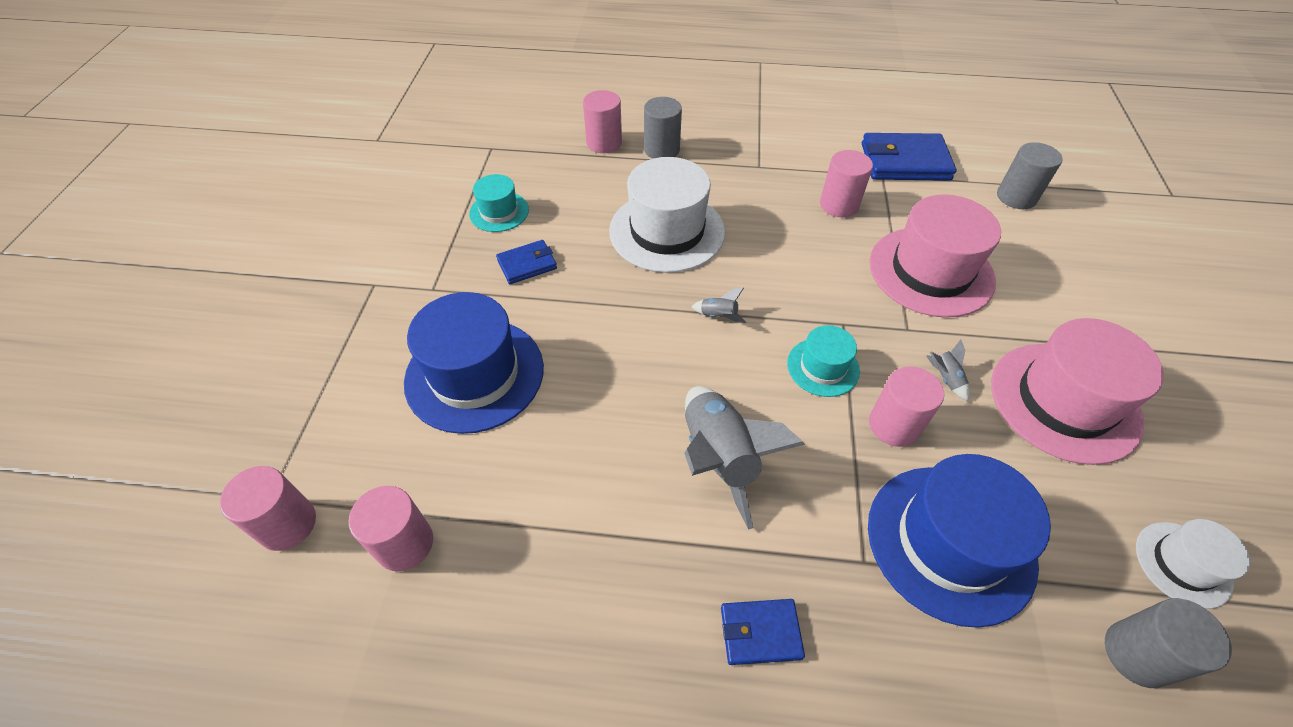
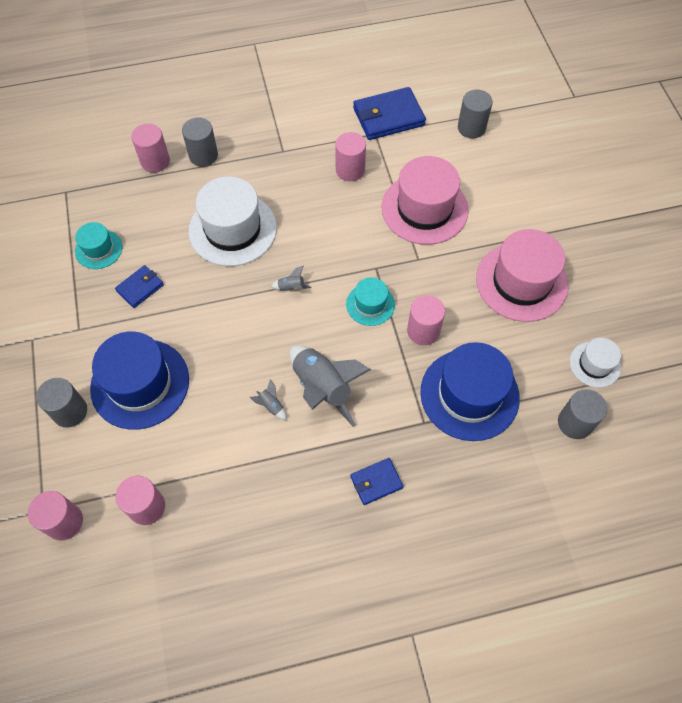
camera: 20 degrees left, 10 degrees up
(372, 381) = (70, 411): none -> grey cylinder
(945, 378) = (448, 288): grey rocket -> grey rocket (271, 406)

